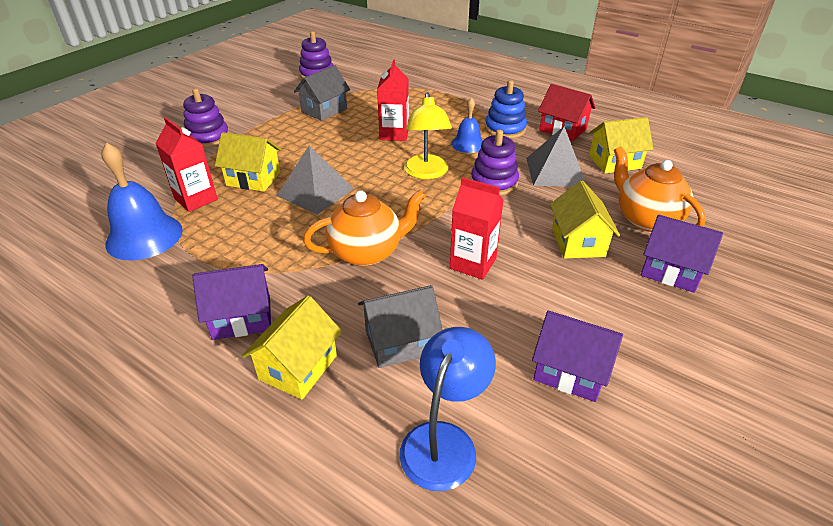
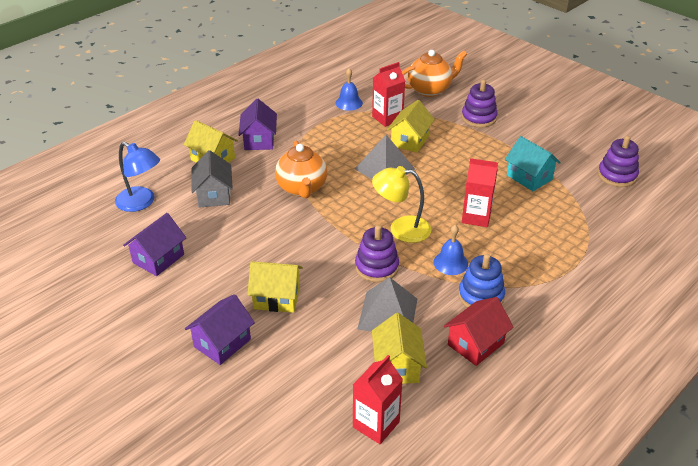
camera: 100 degrees right, 0 degrees up
(144, 236) = (349, 103): blue bell -> blue bell, size x0.59
(324, 110) = (529, 177): grey house -> turquoise house
(473, 263) = (272, 235): red carton -> red carton (376, 424)
(646, 219) = (293, 353): orange teapot -> orange teapot (430, 90)

